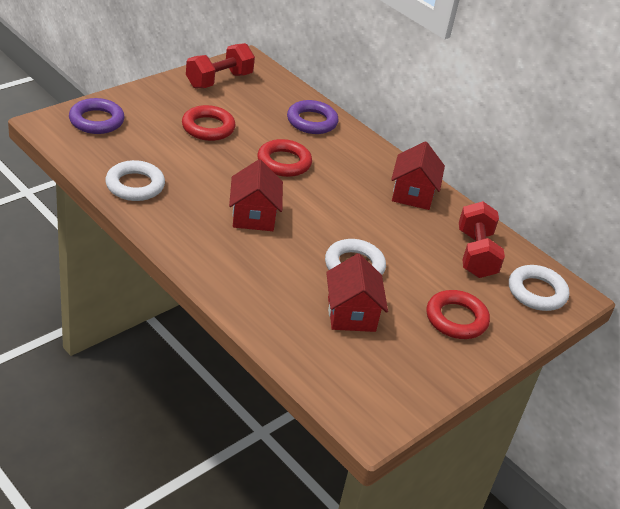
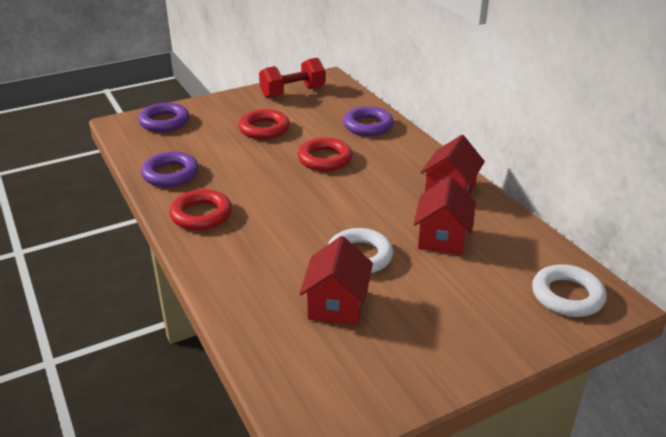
camera: 20 degrees right, 5 degrees down
(135, 185) = (170, 174): white ring -> purple ring
(253, 216) = (273, 204): red house -> red house (442, 238)
(456, 319) = (458, 318): red ring -> red ring (201, 215)
(475, 254) = (503, 252): red dumbbell -> none

